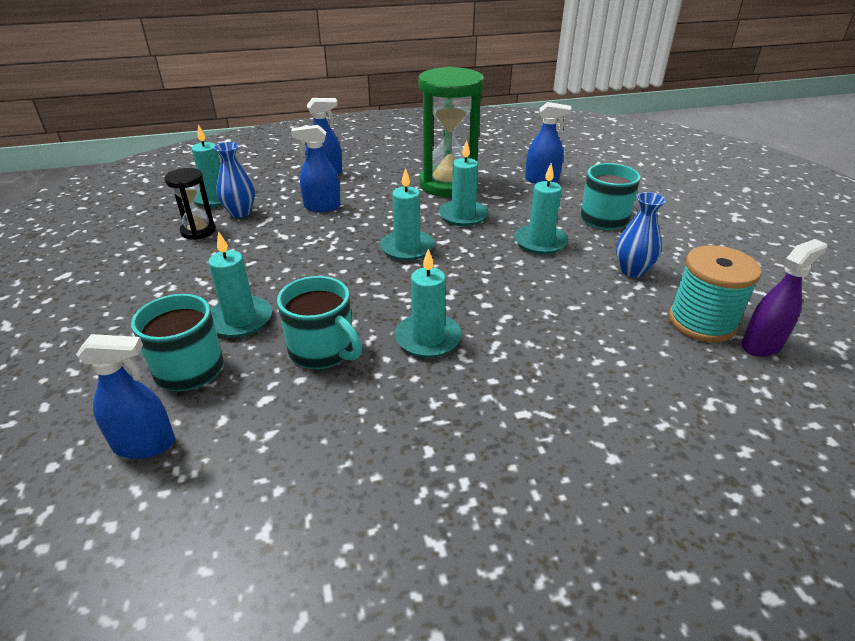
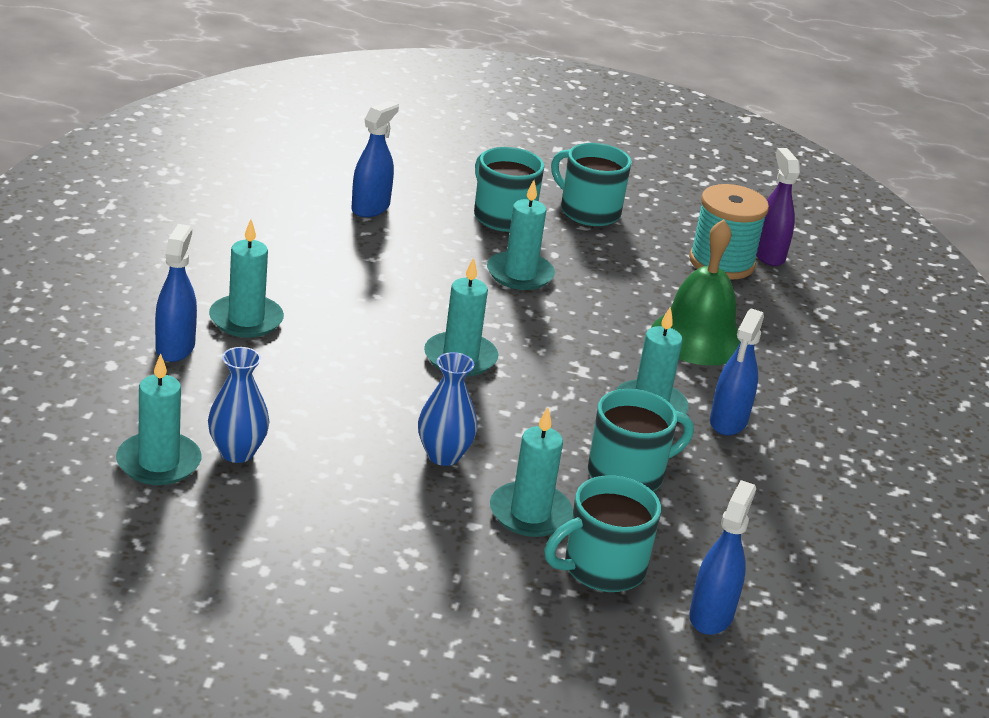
camera: 70 degrees left, 5 degrees down
(198, 231) = (264, 501): black hourglass -> none
(322, 207) = (287, 382): blue spray bottle -> blue spray bottle (728, 422)
(448, 184) = (316, 271): green hourglass -> none
(463, 216) = (414, 294): turquoise candle -> turquoise candle (246, 320)
(561, 338) = (697, 338): none -> green bell
(632, 271) = (617, 253): blue vase -> blue vase (443, 455)
(670, 245) = (588, 211): none -> turquoise mug

